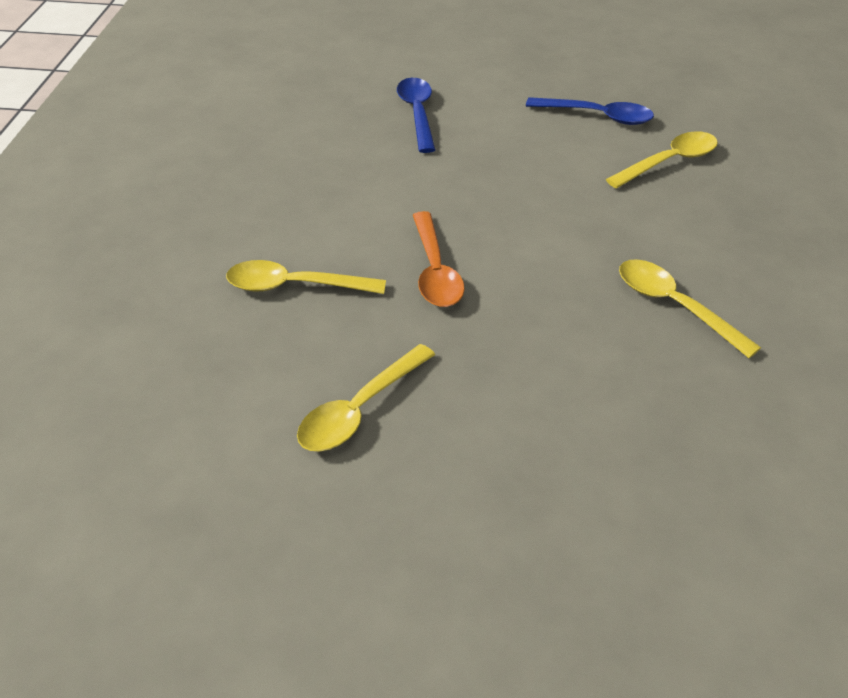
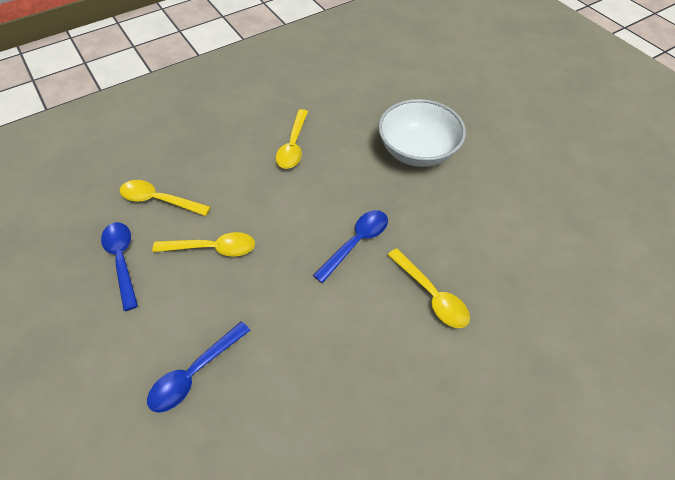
camera: 130 degrees left, 10 degrees up
(360, 409) = (467, 209): yellow spoon -> yellow spoon (212, 248)
(435, 270) = (356, 243): orange spoon -> blue spoon
(530, 437) = (417, 151): none -> white bowl

